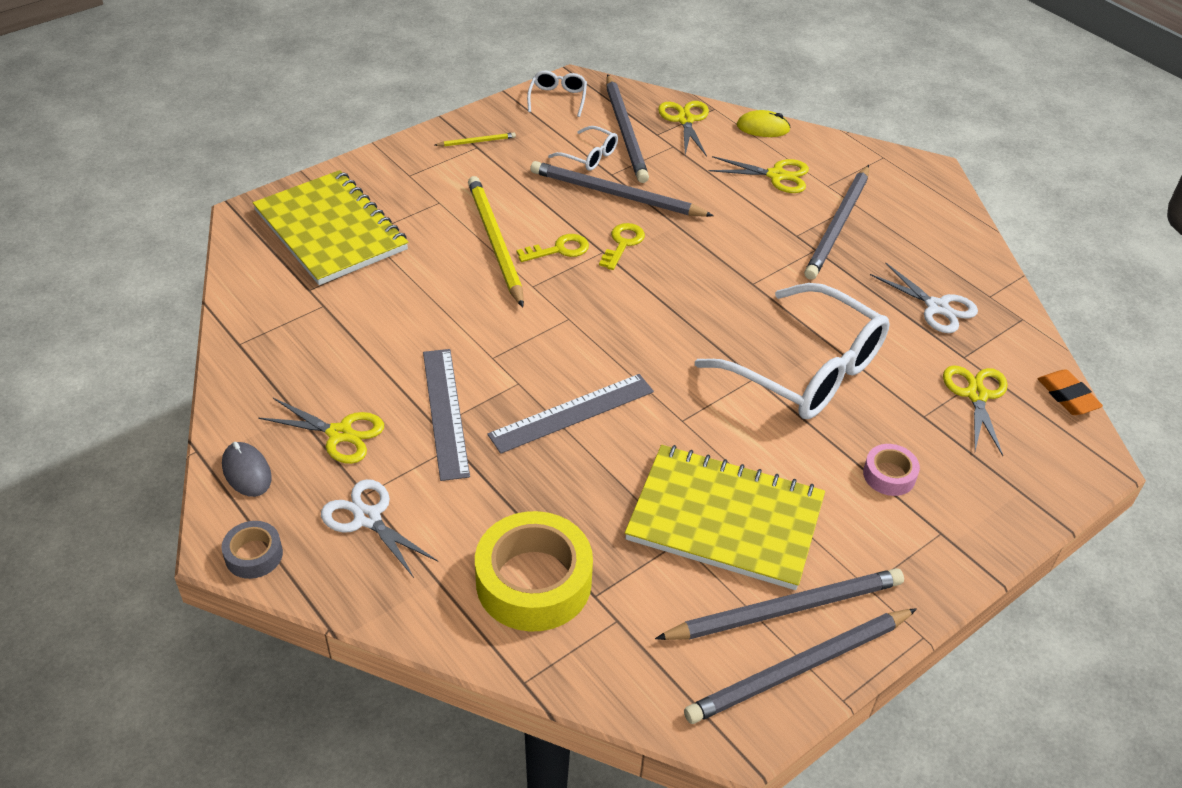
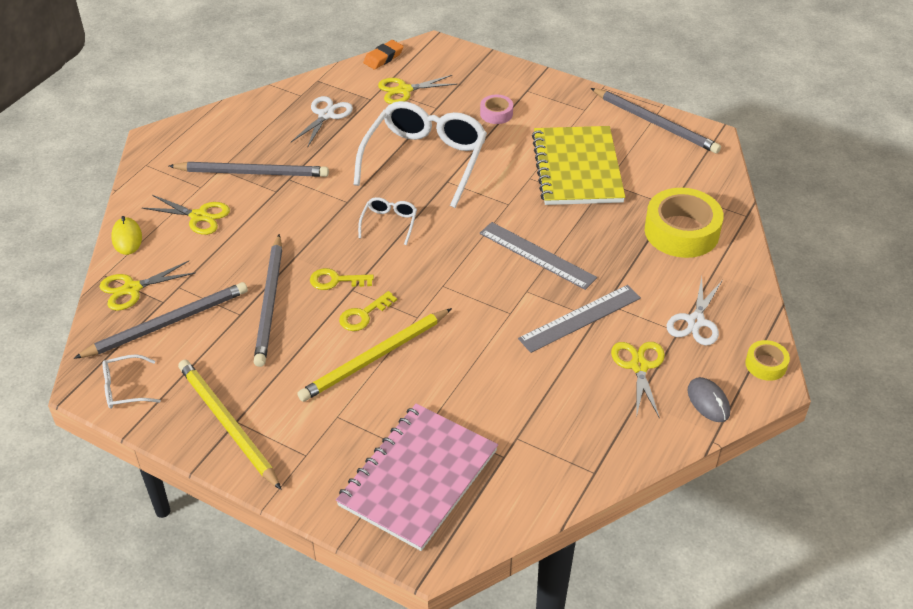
camera: 110 degrees left, 0 degrees up
(247, 472) = (708, 402): grey mouse -> grey mouse turned 60 degrees counterclockwise
(254, 555) = (766, 364): grey tape -> yellow tape
(330, 230) = (418, 478): yellow notebook -> pink notebook
(476, 142) = (227, 424): yellow pencil -> yellow pencil, size x2.25
(559, 249) = (363, 315): yellow key -> yellow key turned 90 degrees counterclockwise
(589, 156) = (218, 336): white glasses -> white glasses (389, 223)
(776, 175) = (199, 216): yellow scissors -> yellow scissors turned 120 degrees clockwise
(786, 609) = (622, 134): grey pencil -> none

